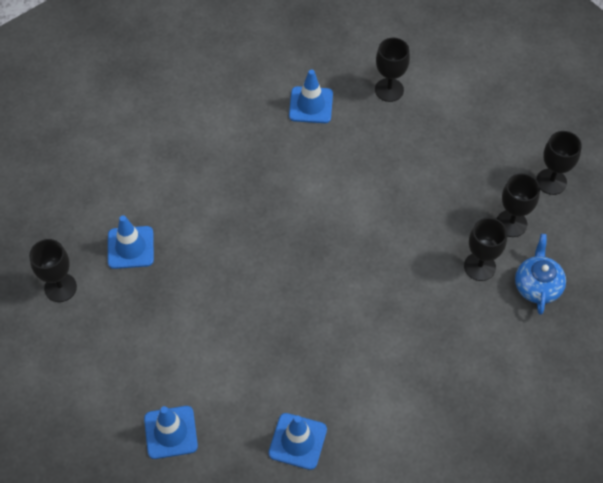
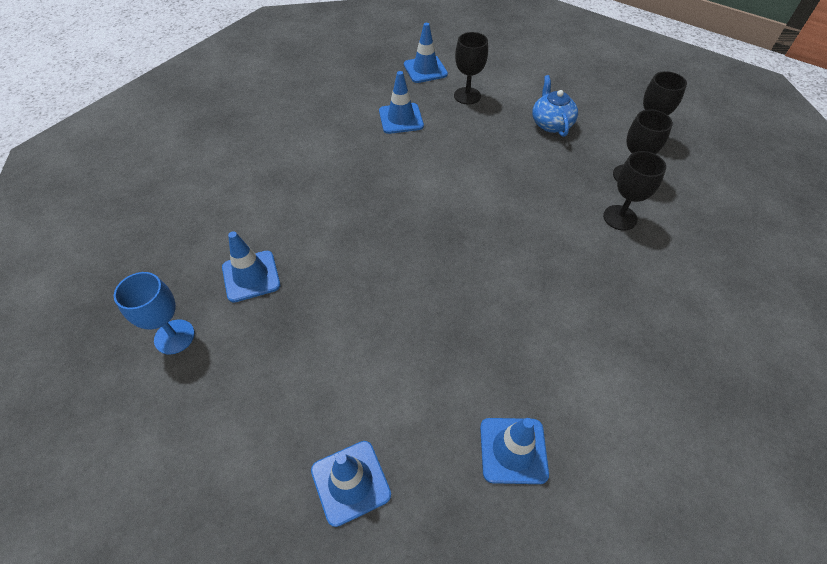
camera: 15 degrees left, 5 degrees down
(60, 287) = (174, 337): black goblet -> blue goblet
(357, 44) = (425, 69): none -> blue traffic cone
(537, 286) = (683, 223): blue teapot -> blue teapot (551, 123)

